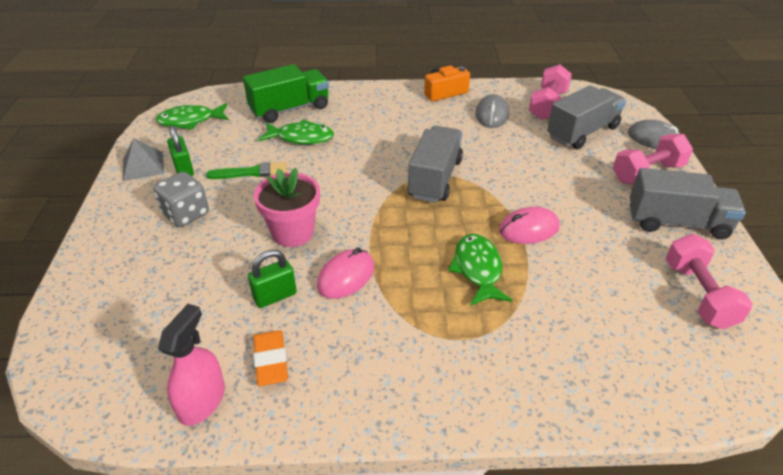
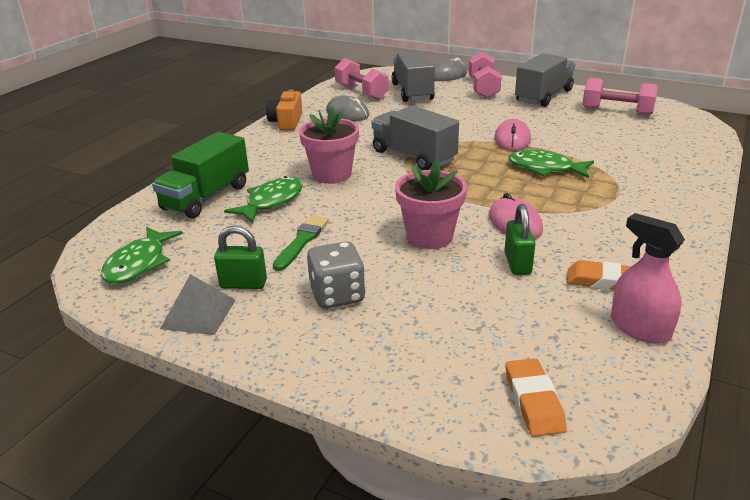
camera: 60 degrees left, 10 degrees down
(84, 352) = (534, 401): none -> orange eraser
(290, 109) = (206, 197): green truck -> green truck turned 150 degrees counterclockwise
(365, 148) = (332, 174): none -> pink flower pot

